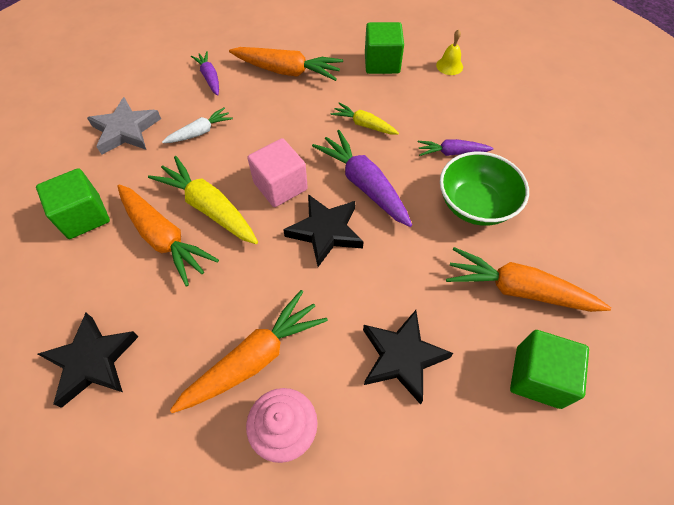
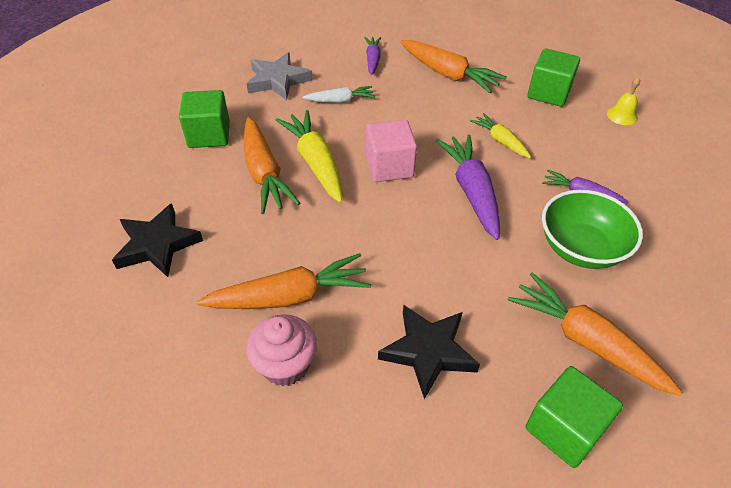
camera: 25 degrees right, 10 degrees down
(325, 231) = (412, 218): black star -> none

